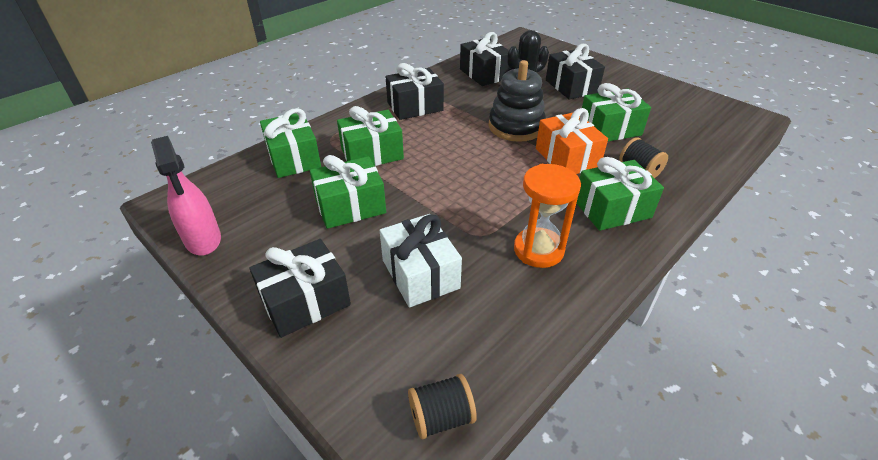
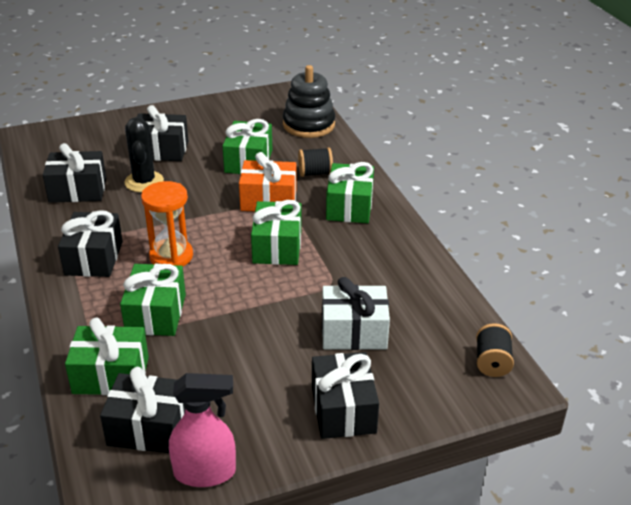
camera: 65 degrees left, 5 degrees down
(244, 195) = (149, 428): none -> black gift
(350, 206) = (233, 351): green gift -> green gift (277, 247)
(516, 126) = (196, 208): black stacking toy -> black stacking toy (309, 125)
(538, 250) = (368, 260): orange hourglass -> orange hourglass (171, 256)

